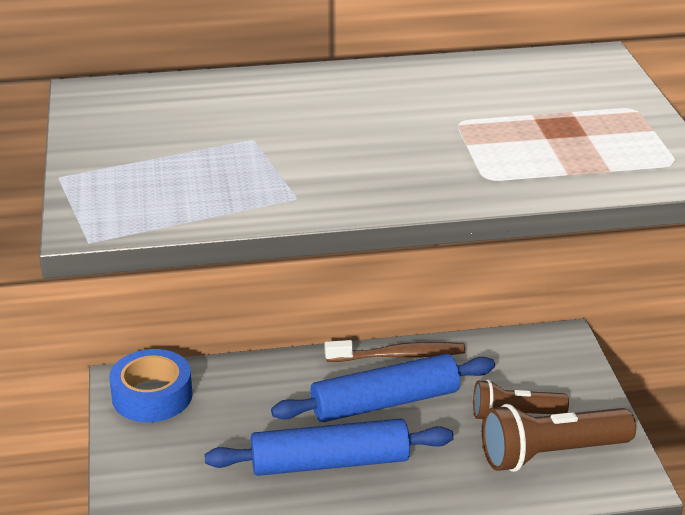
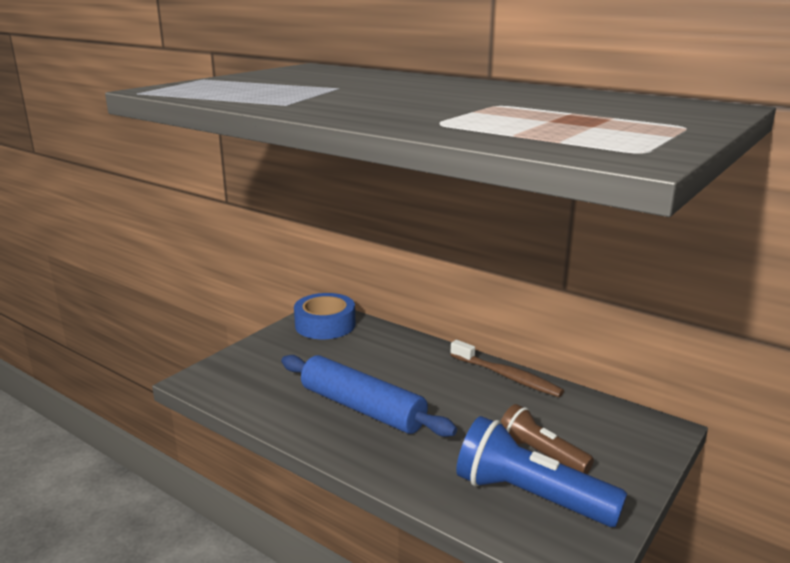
camera: 45 degrees right, 10 degrees down
(385, 402) = (453, 396): blue rolling pin -> none
(551, 454) = (530, 496): brown flashlight -> blue flashlight

